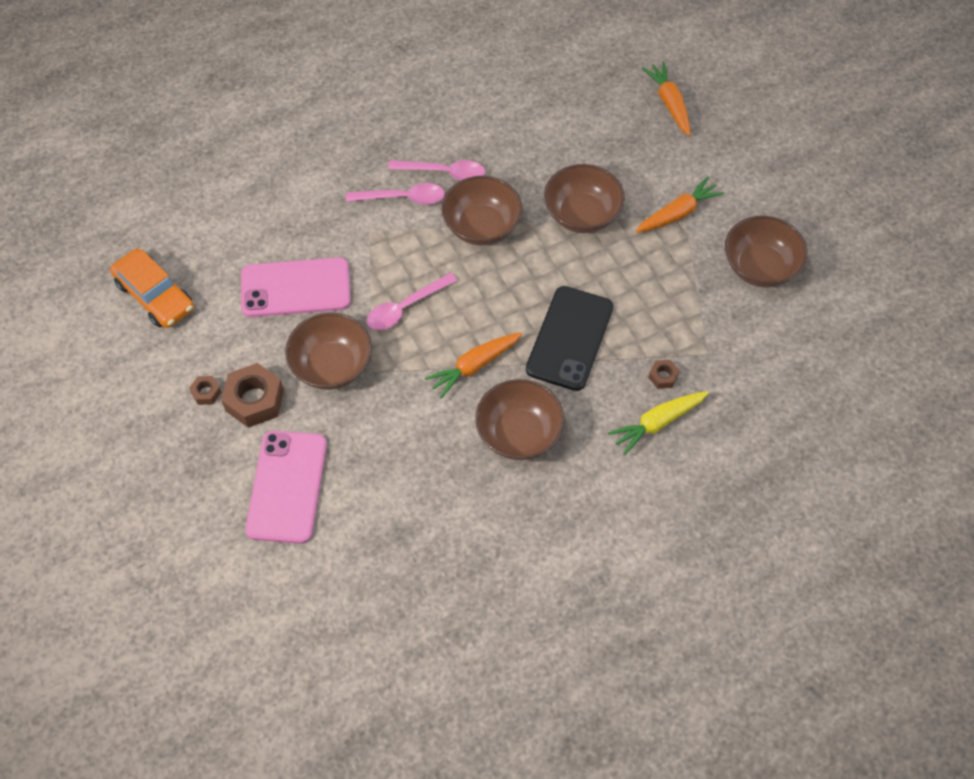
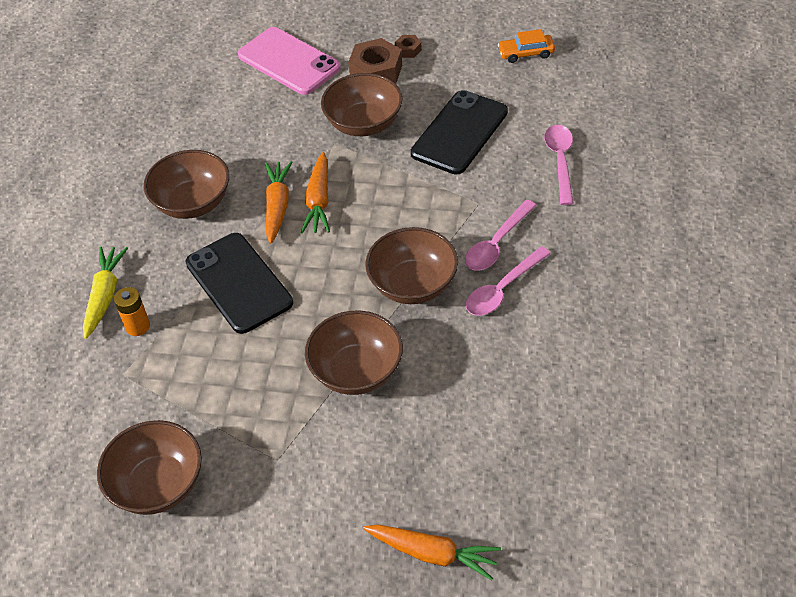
camera: 130 degrees right, 10 degrees down
(155, 295) = (526, 53): orange car -> orange car, size x0.62
(295, 288) = (459, 133): pink phone -> black phone
(405, 307) = (376, 190): pink spoon -> pink spoon (560, 161)
(663, 376) = (138, 326): brown nut -> orange battery
(678, 213) = (284, 456): orange carrot -> orange carrot (319, 201)

